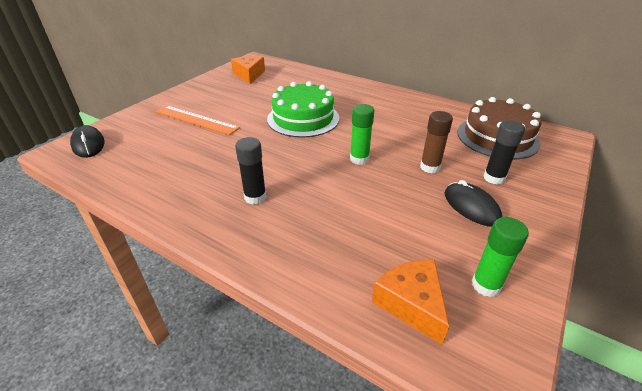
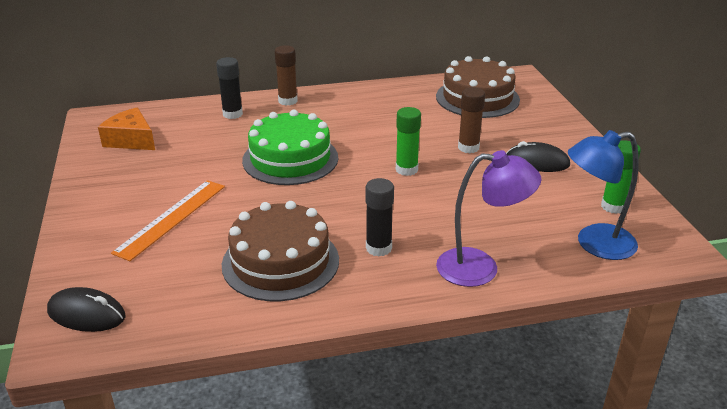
camera: 45 degrees left, 5 degrees down
(196, 120) = (171, 218): orange ruler -> orange ruler turned 45 degrees counterclockwise
(196, 171) = (280, 262): none -> brown cake
(290, 255) = (480, 268): none -> purple lamp
(359, 87) = (288, 101): none -> brown glue stick
(411, 304) = (594, 244): orange cheese -> blue lamp
(494, 178) = (520, 133): black glue stick -> black glue stick (232, 114)

